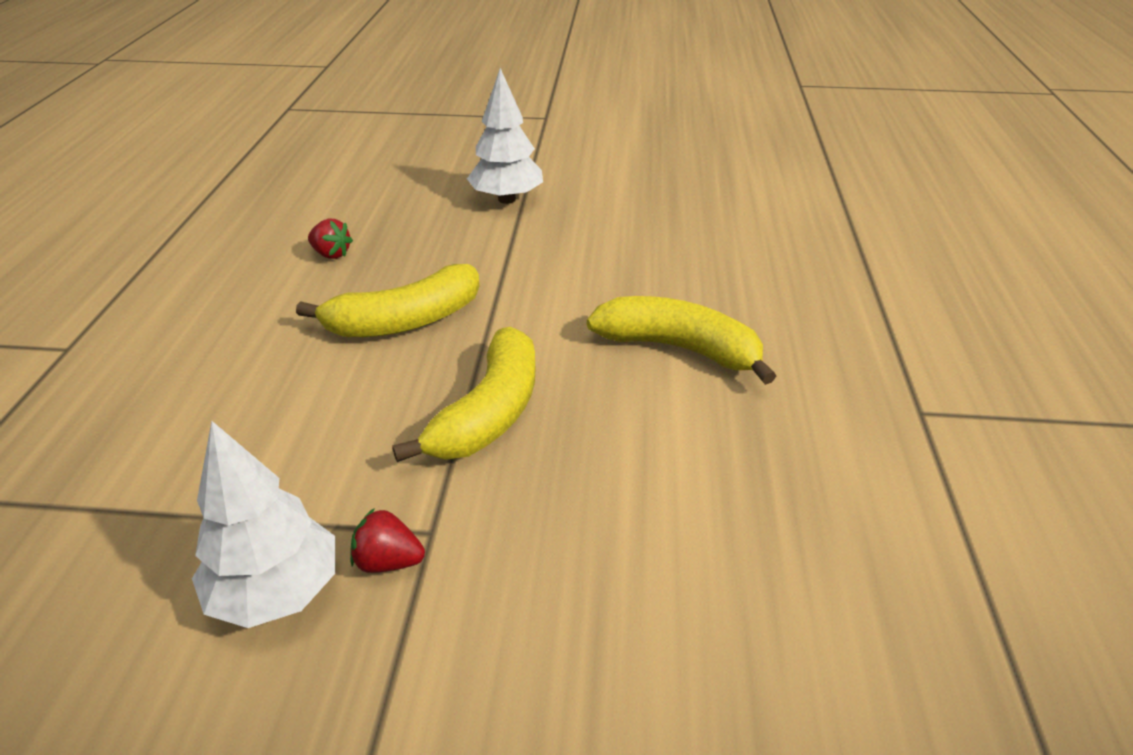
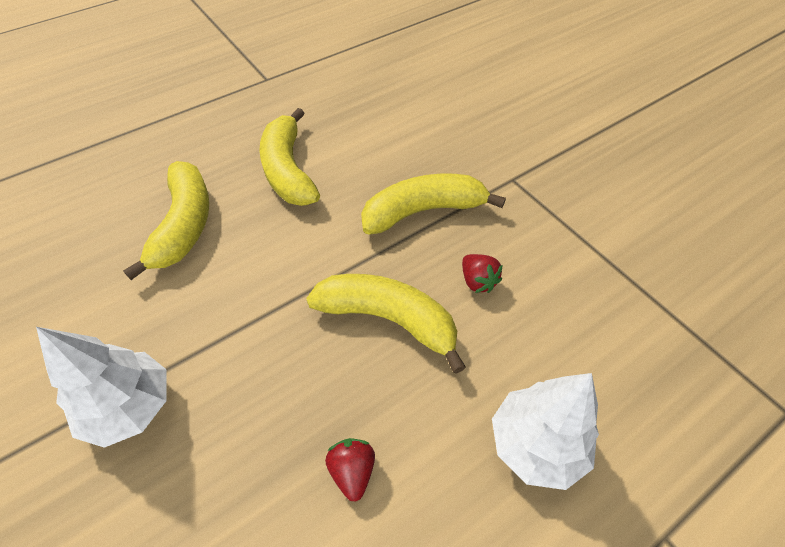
camera: 130 degrees left, 15 degrees up
(276, 592) = (598, 202): white tree -> white tree (536, 444)
(388, 561) = (541, 180): red strawberry -> red strawberry (477, 281)
(665, 263) = (184, 225): none -> yellow banana

